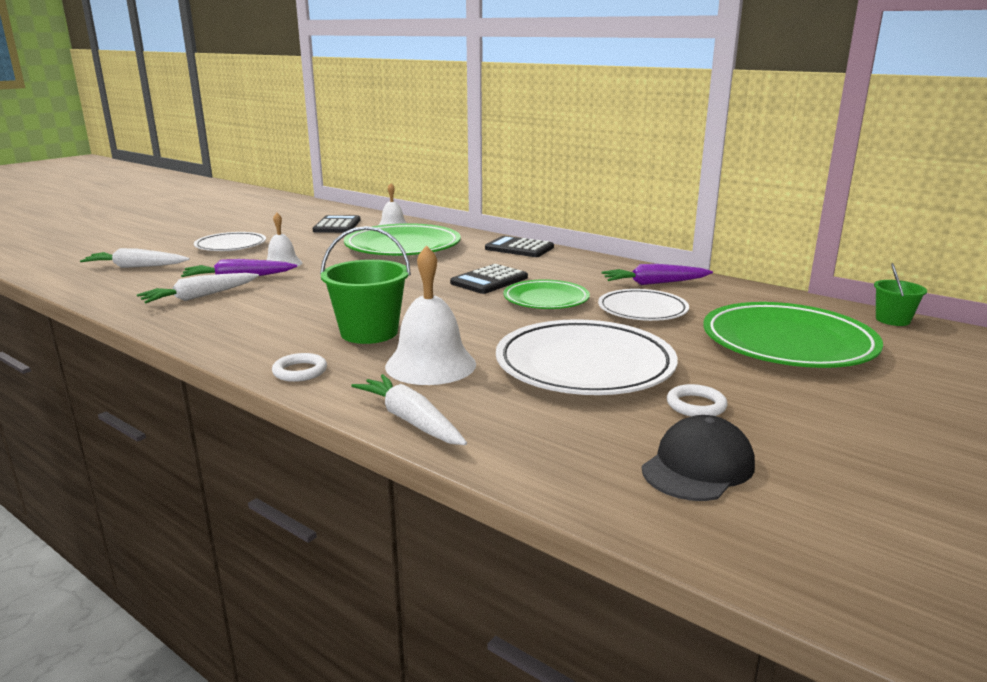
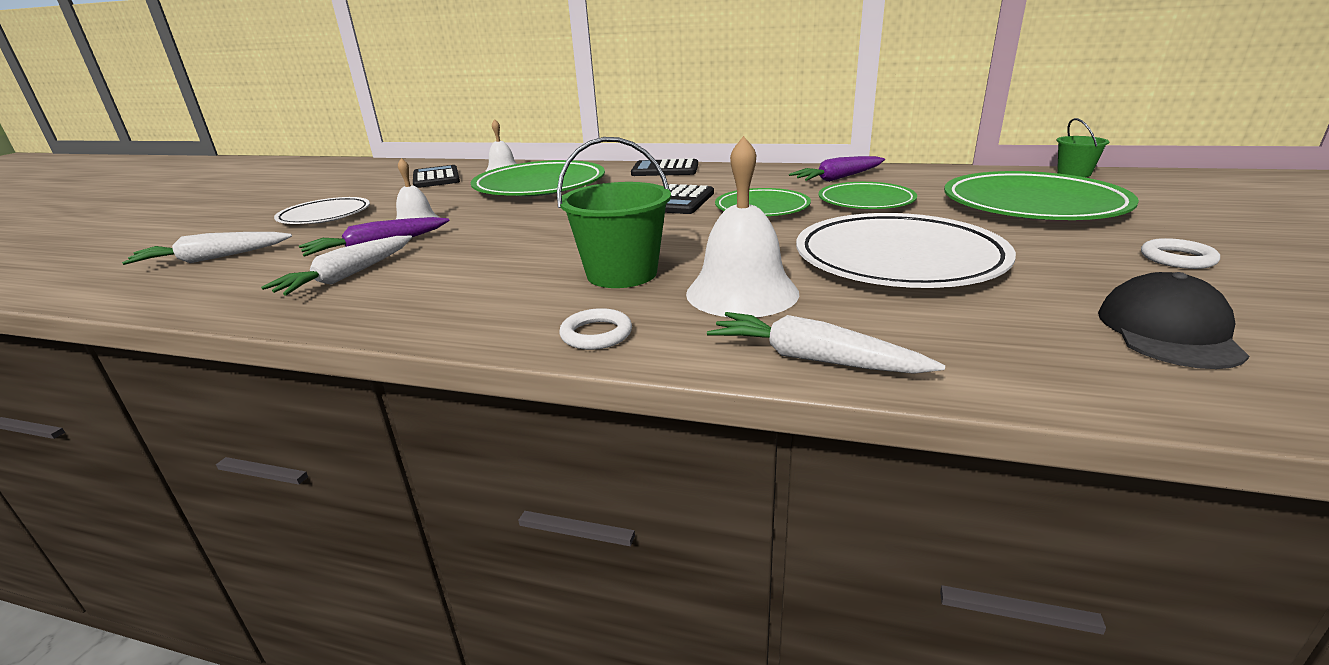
camera: 20 degrees left, 5 degrees up
(642, 310) = (866, 201): white plate -> green plate
(696, 405) = (1059, 273): white ring -> white ring (1177, 258)

